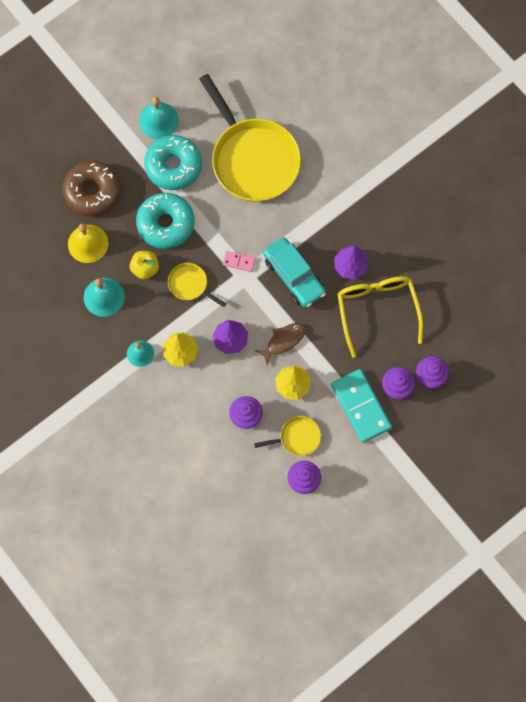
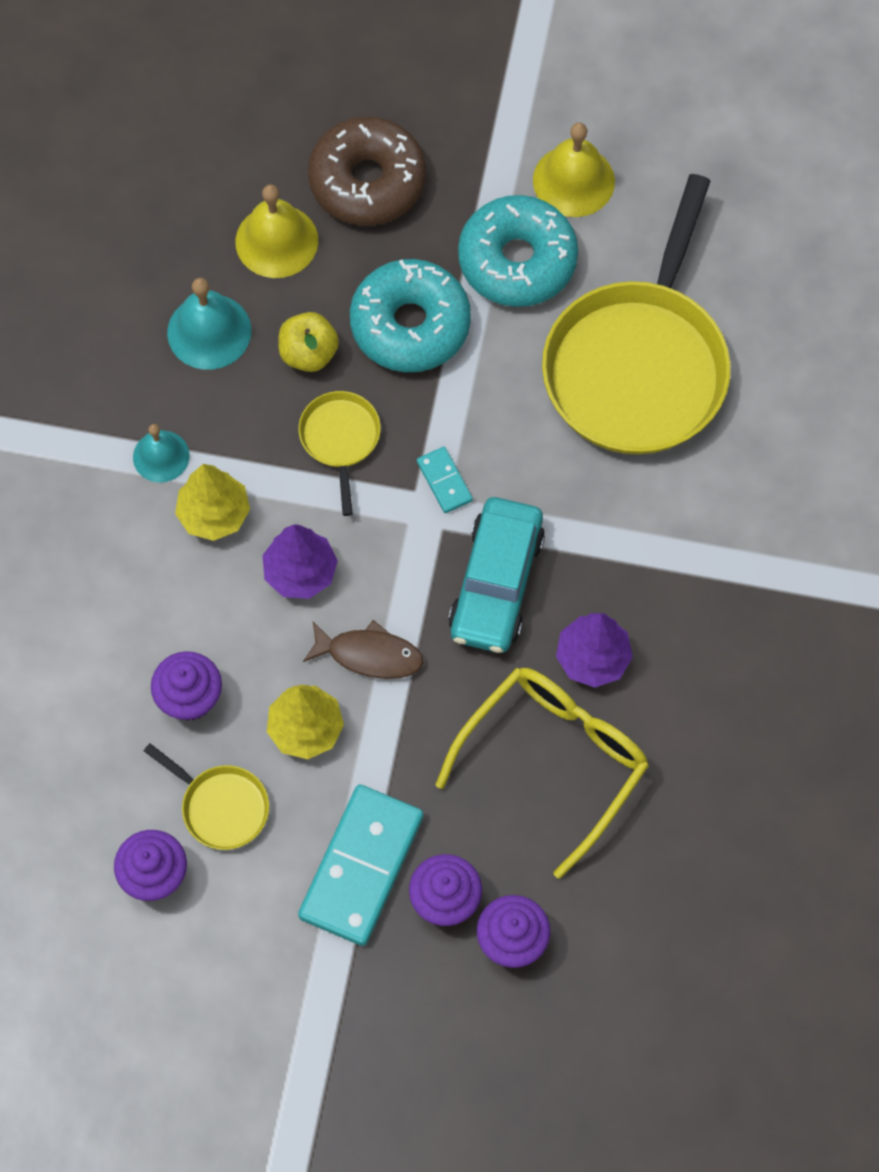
camera: 50 degrees right, 5 degrees down
(159, 120) = (573, 180): turquoise bell -> yellow bell
(239, 262) = (444, 481): pink domino -> turquoise domino

